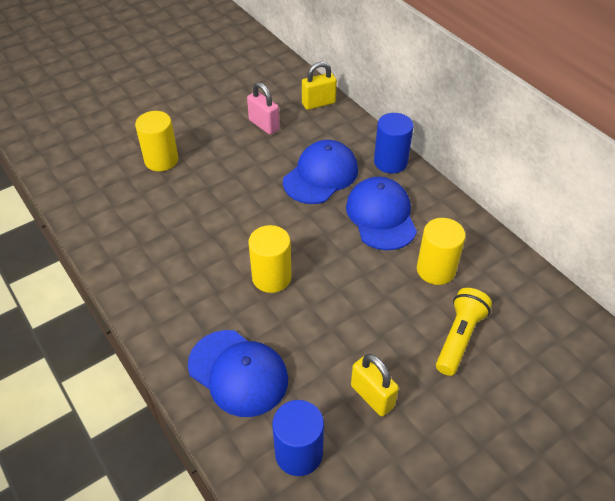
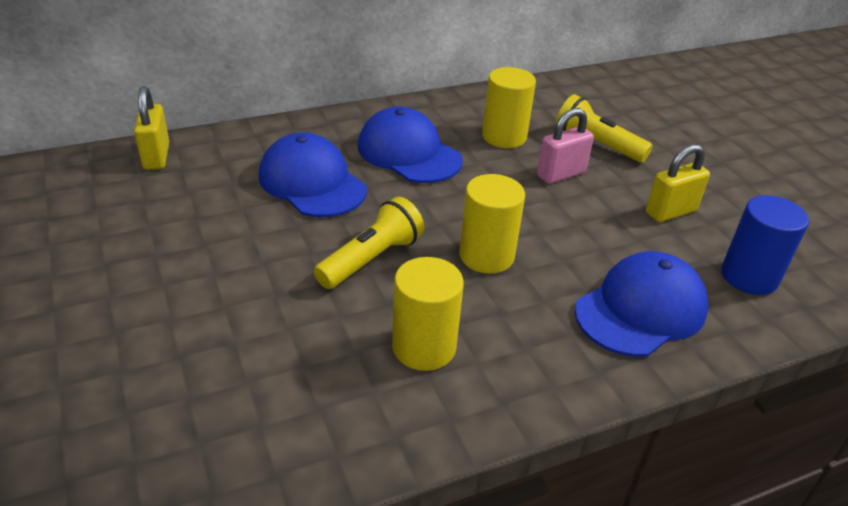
camera: 80 degrees left, 10 degrees down
(161, 160) = (171, 343): yellow cylinder -> yellow cylinder (424, 347)
(250, 220) = (371, 259): none -> yellow flashlight
(264, 125) = (166, 214): pink padlock -> pink padlock (561, 174)
(381, 216) = (409, 153): blue cap -> blue cap turned 45 degrees clockwise
(390, 162) = (318, 127): blue cylinder -> none

